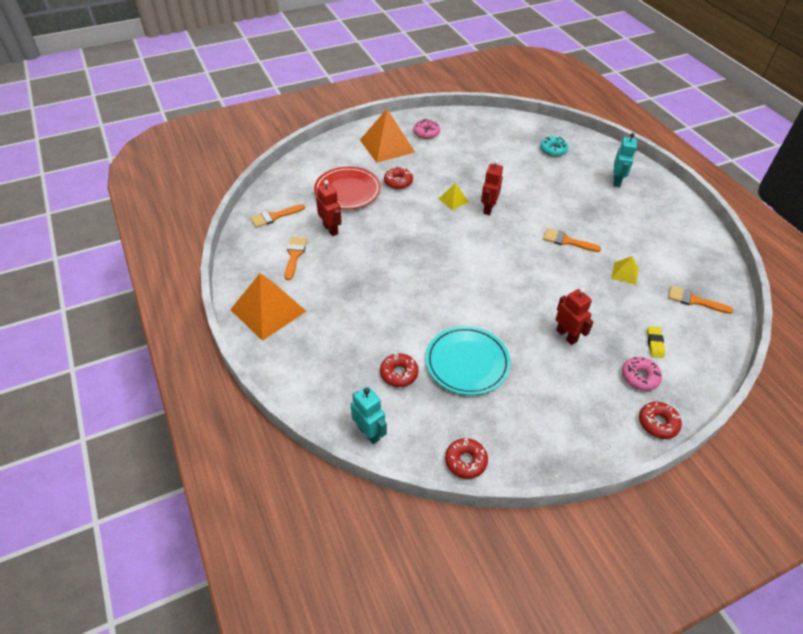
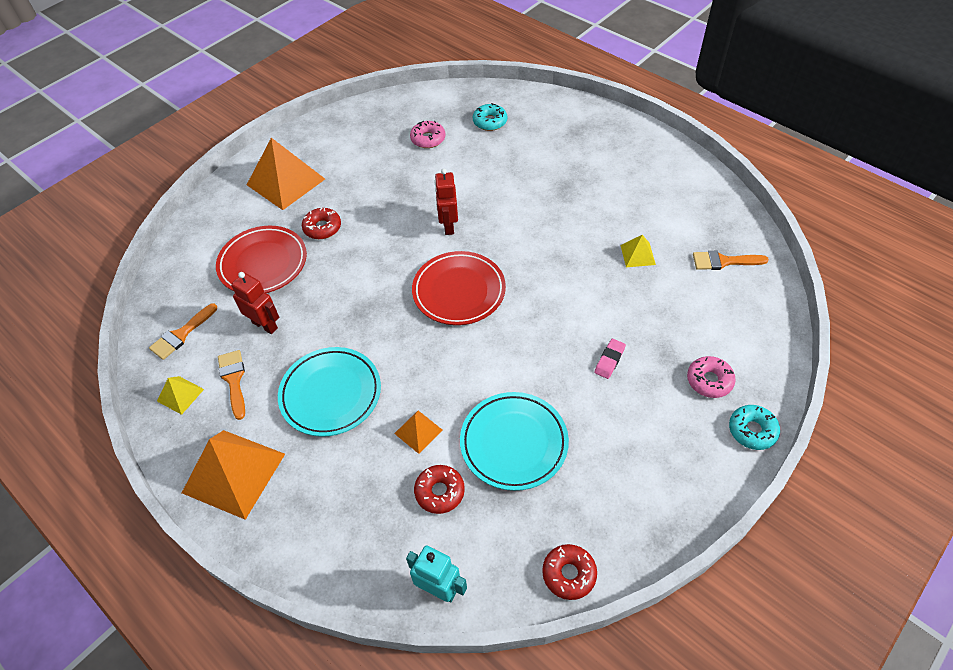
camera: 20 degrees left, 5 degrees up
(354, 286) = (331, 394): none -> turquoise plate
(402, 330) = (418, 431): none -> orange pyramid
(426, 133) = (328, 147): pink donut -> pink donut (428, 139)
(453, 200) = (402, 229): yellow pyramid -> yellow pyramid (180, 395)
(475, 252) = (459, 291): none -> red plate
(566, 335) = (609, 360): red robot -> pink eraser
(567, 241) = (557, 237): orange brush -> none
(617, 181) = (578, 138): turquoise robot -> none
(654, 343) = (706, 332): yellow eraser -> none
(658, 423) = (752, 430): red donut -> turquoise donut

